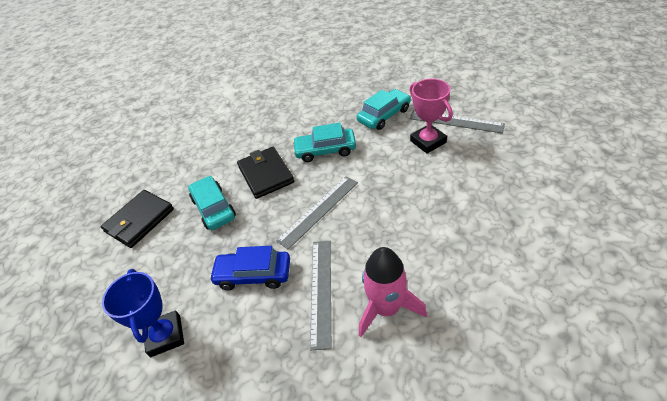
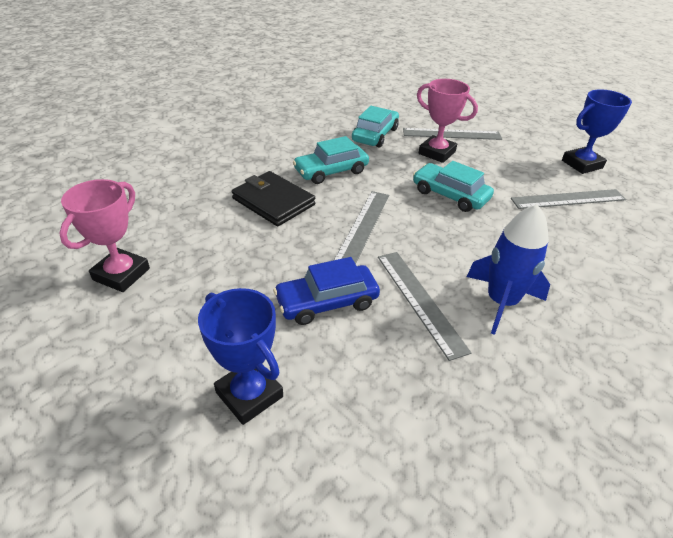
camera: 30 degrees left, 5 degrees down
(139, 220) = (121, 274): black wallet -> pink trophy
(214, 208) = (226, 244): turquoise car -> turquoise car (450, 195)
(386, 308) = (501, 302): pink rocket -> blue rocket
(524, 213) = (568, 199): none -> grey ruler
(569, 174) = (582, 164): none -> blue trophy

